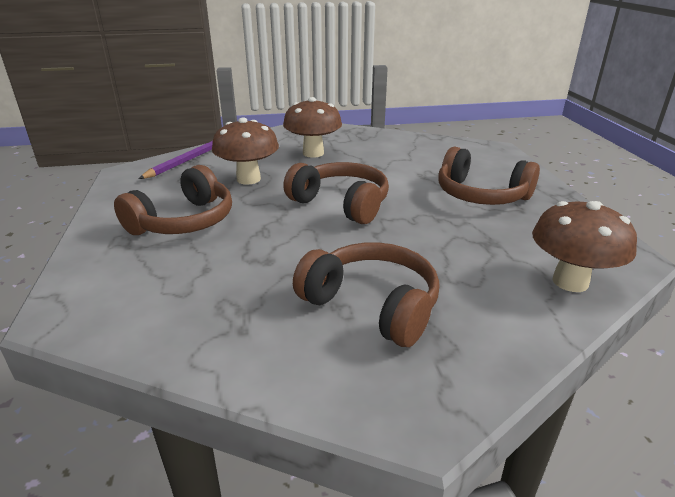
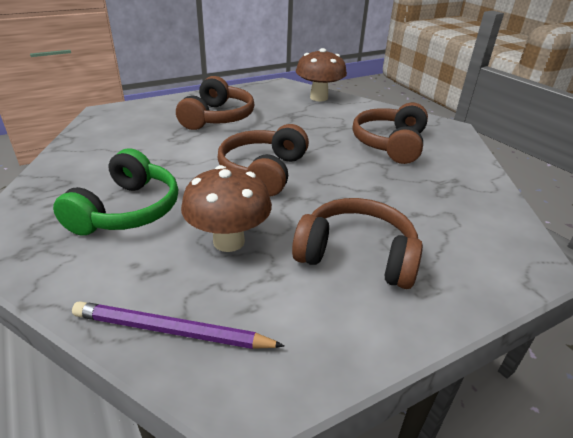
camera: 110 degrees left, 5 degrees up
(313, 153) = (127, 210): brown mushroom -> green headphones

